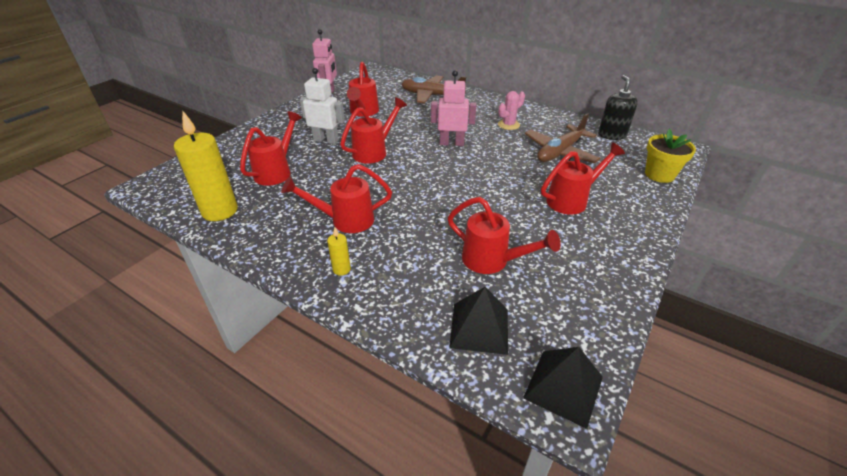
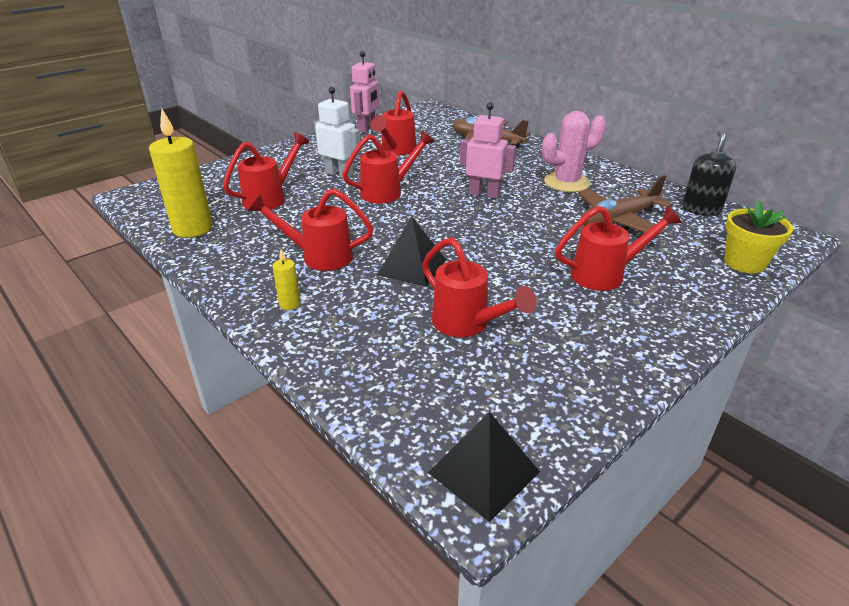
camera: 15 degrees right, 5 degrees down
(479, 328) = (415, 390): black pyramid -> black pyramid (412, 267)
(508, 125) = (567, 183): pink cactus -> pink cactus, size x1.61

